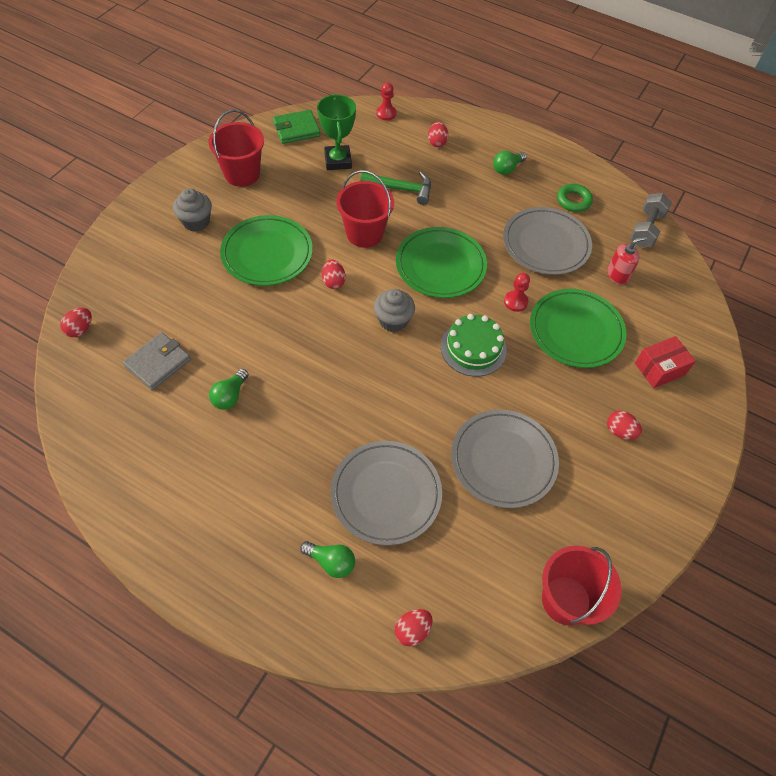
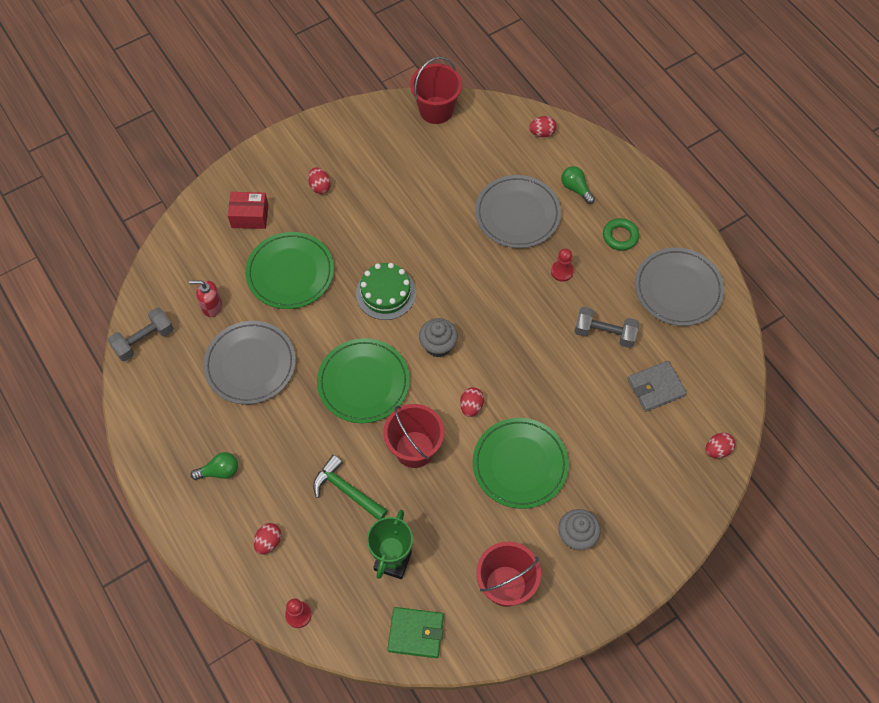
camera: 150 degrees left, 5 degrees up
(230, 396) = (604, 333): green light bulb -> grey dumbbell
(503, 460) = (419, 202): grey plate -> grey plate (678, 289)
(515, 302) = (321, 319): red pawn -> red pawn (562, 271)
(573, 201) = (184, 402): green ring -> green ring (620, 236)

